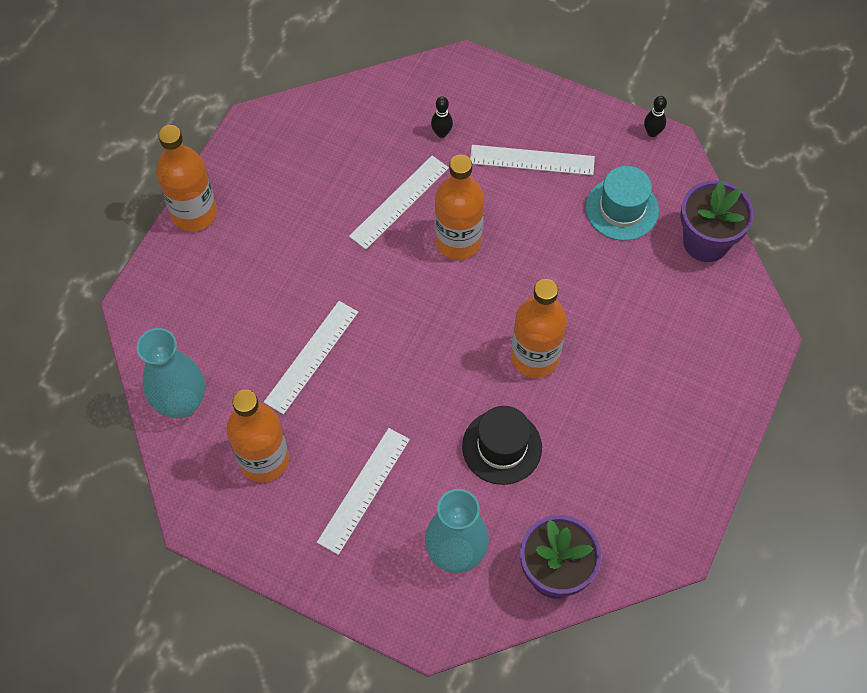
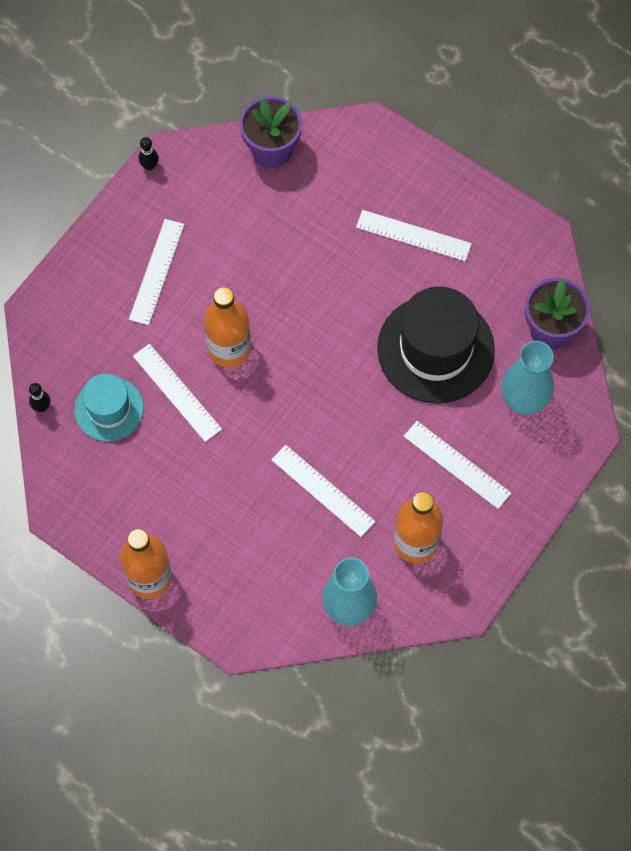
camera: 80 degrees left, 5 degrees up
(441, 133) = (109, 343): black bowling pin -> black bowling pin (42, 407)
(502, 447) = (435, 349): black hat -> black hat, size x1.72
(535, 357) = (357, 307): orange bottle -> none
(622, 209) = (224, 208): turquoise hat -> turquoise hat (109, 409)
(639, 402) = (413, 235): none -> white ruler

